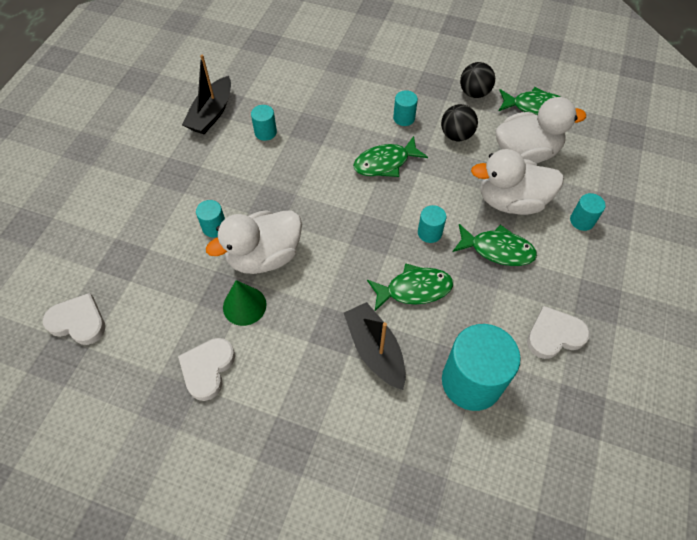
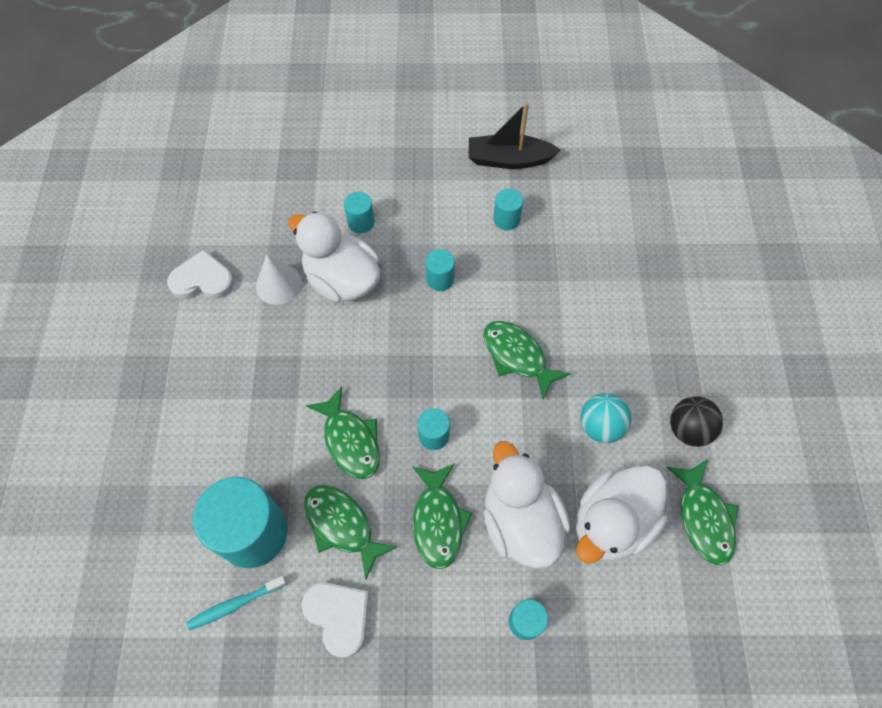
camera: 70 degrees right, 5 degrees up
(78, 321) = (222, 161): white heart -> none
(244, 305) = (278, 284): green cone -> white cone
(375, 350) = (263, 422): black boat -> none
(404, 118) = (599, 356): turquoise cylinder -> turquoise cylinder (440, 279)
(456, 135) = (600, 426): black ball -> turquoise ball
(483, 314) = (342, 525): none -> green fish
(526, 152) = (612, 522): white duck -> white duck turned 75 degrees clockwise
(528, 409) = (235, 604): none -> turquoise toothbrush

